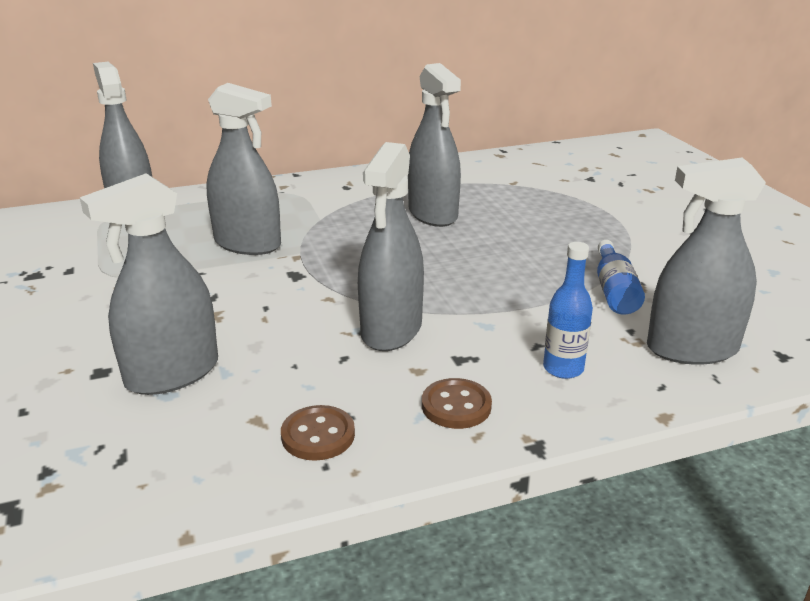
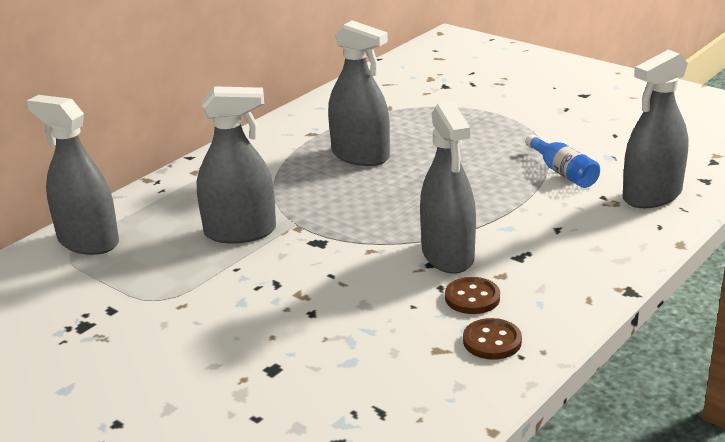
camera: 30 degrees left, 0 degrees up
(172, 374) = (332, 347): grey spray bottle -> none
(456, 406) = (554, 287): brown button -> brown button (472, 298)
(563, 368) = (591, 238): blue bottle -> none

